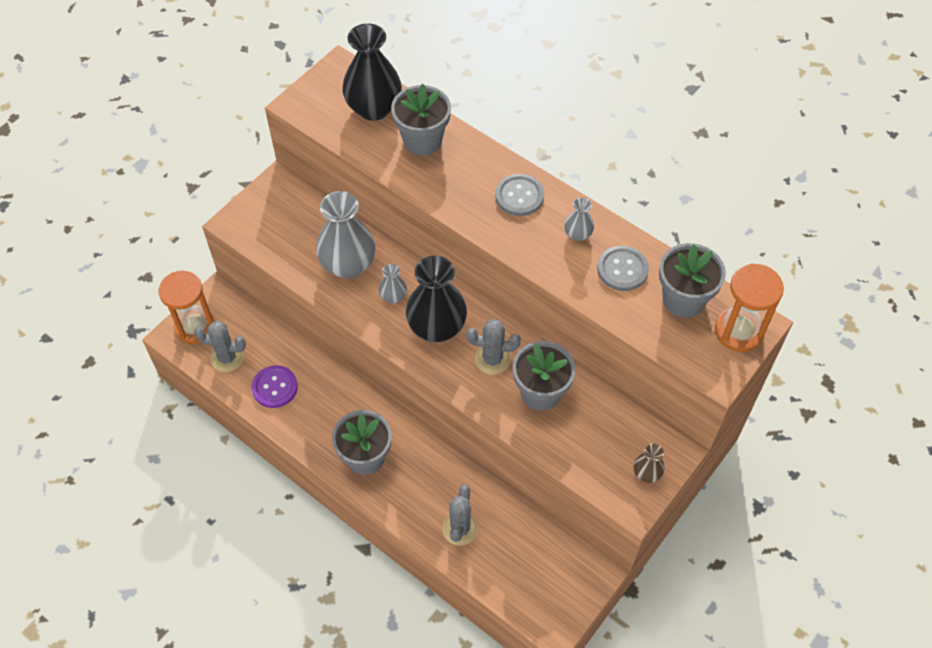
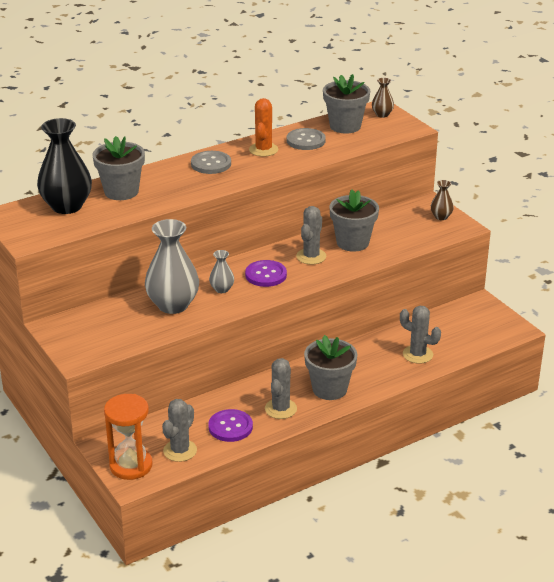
camera: 70 degrees left, 25 degrees down
(317, 422) = (280, 409): none -> grey cactus
(437, 327) = (266, 275): black vase -> purple button
(577, 234) = (263, 150): grey vase -> orange cactus
(738, 331) = (382, 114): orange hourglass -> brown vase

